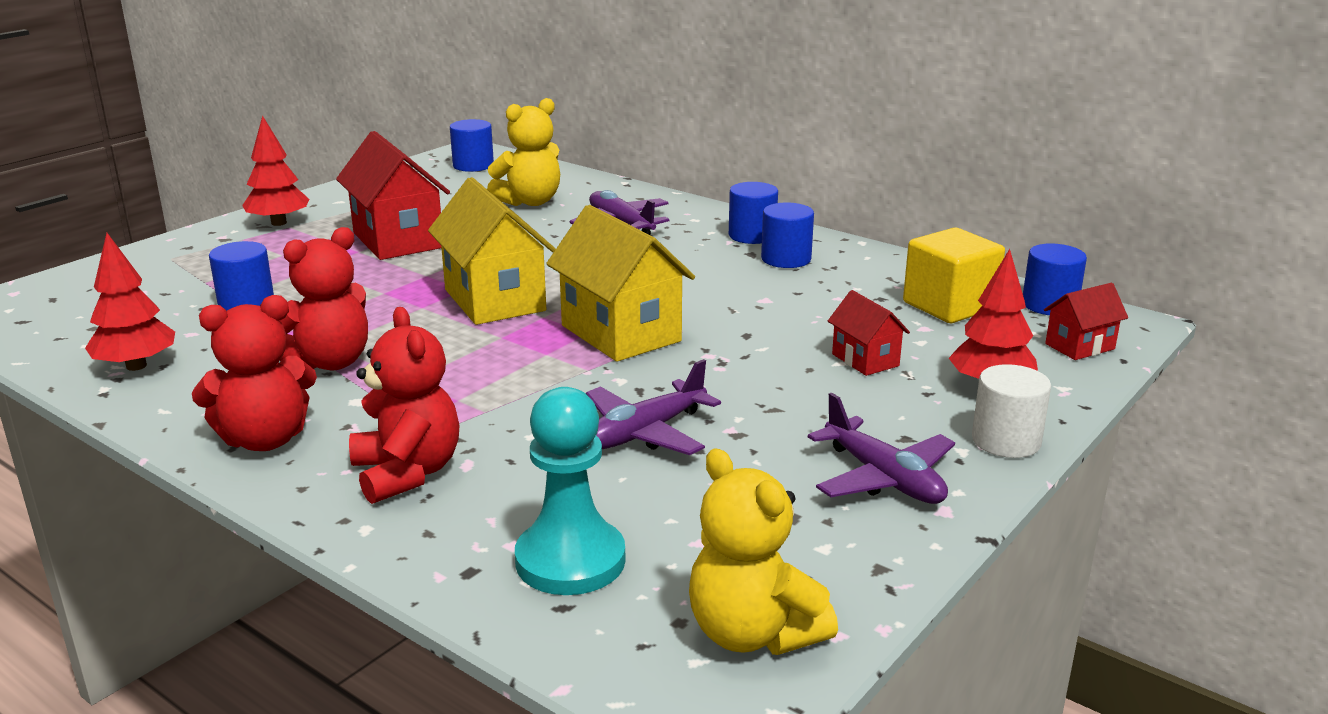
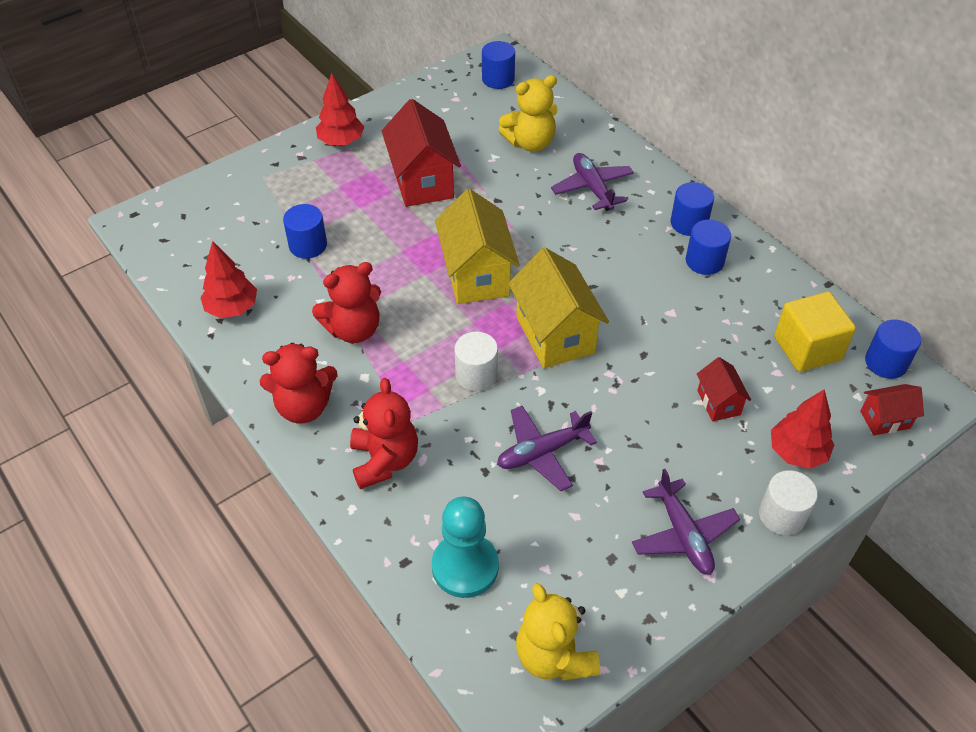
camera: 15 degrees right, 25 degrees up
(523, 378) = (476, 375): none -> white cylinder

